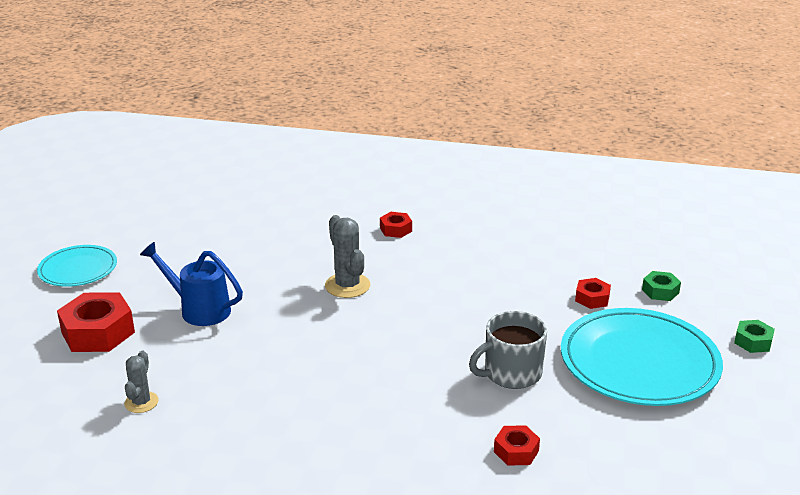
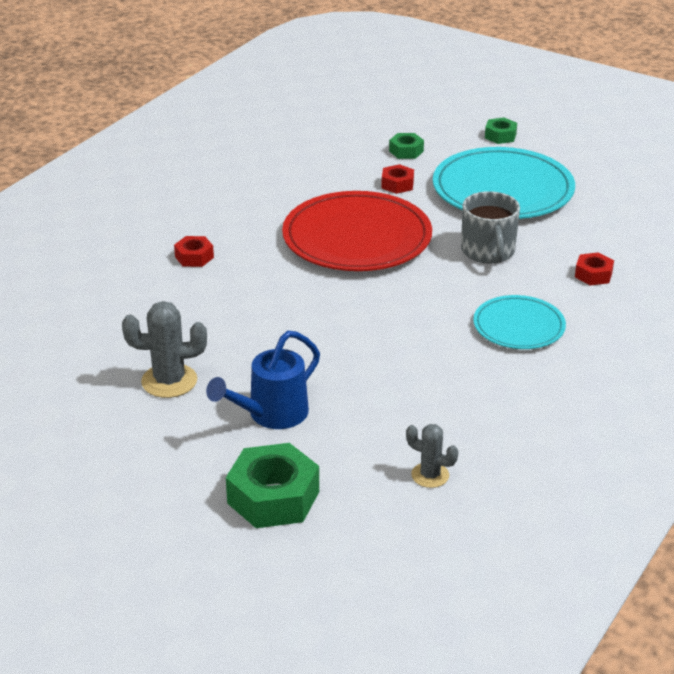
camera: 70 degrees left, 5 degrees up
(78, 269) = (108, 505): turquoise plate -> turquoise plate (519, 326)
(98, 332) = (273, 497): red nut -> green nut
(347, 286) = (287, 308): grey cactus -> grey cactus (169, 381)
(479, 296) = (357, 238): none -> red plate

